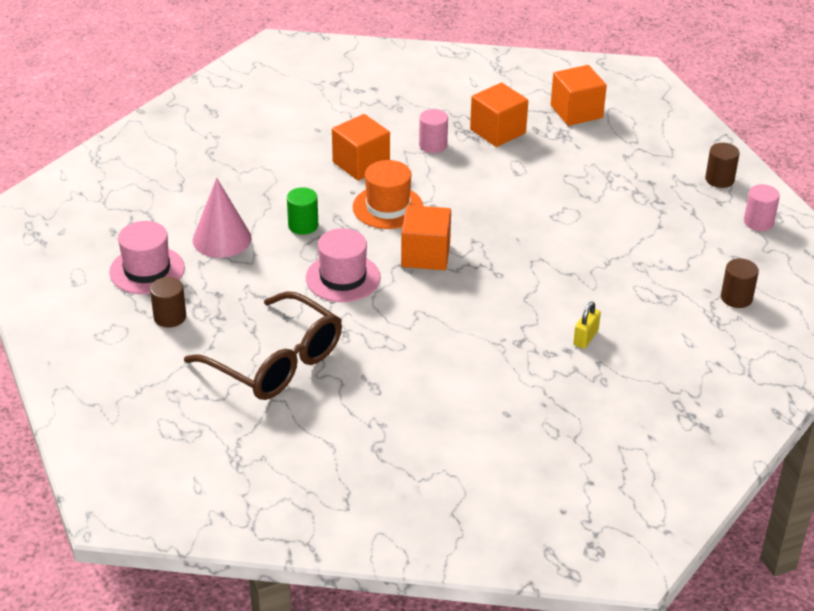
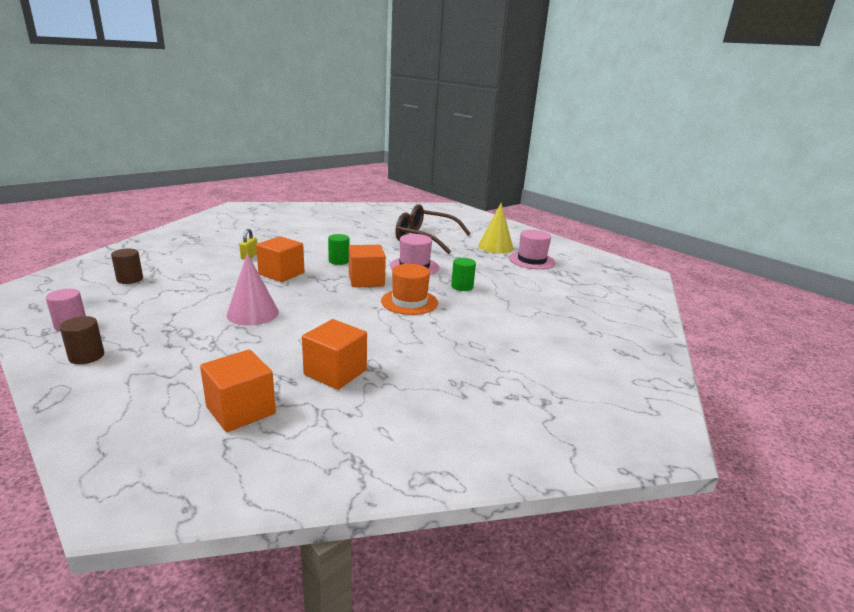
camera: 160 degrees right, 15 degrees down
(170, 317) = (495, 247): brown cylinder -> yellow cone
(222, 239) = (507, 276): pink cone -> pink cone (252, 313)
(361, 164) = (452, 327): orange cube -> orange cube (281, 273)
(433, 145) = (397, 350): pink cylinder -> none
(451, 307) = (339, 261): none -> green cylinder

